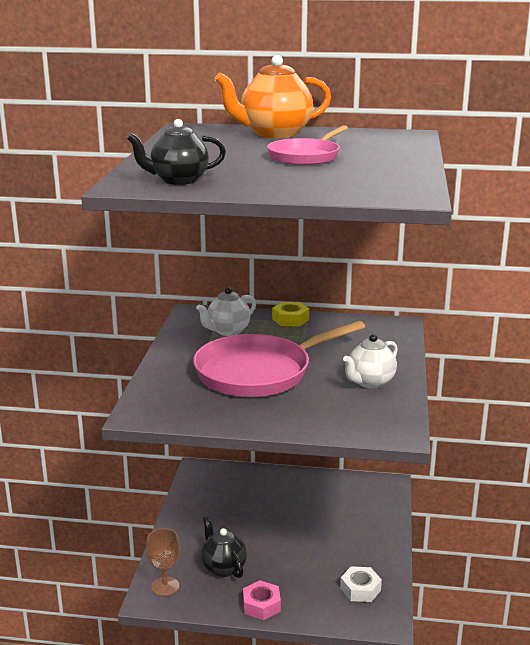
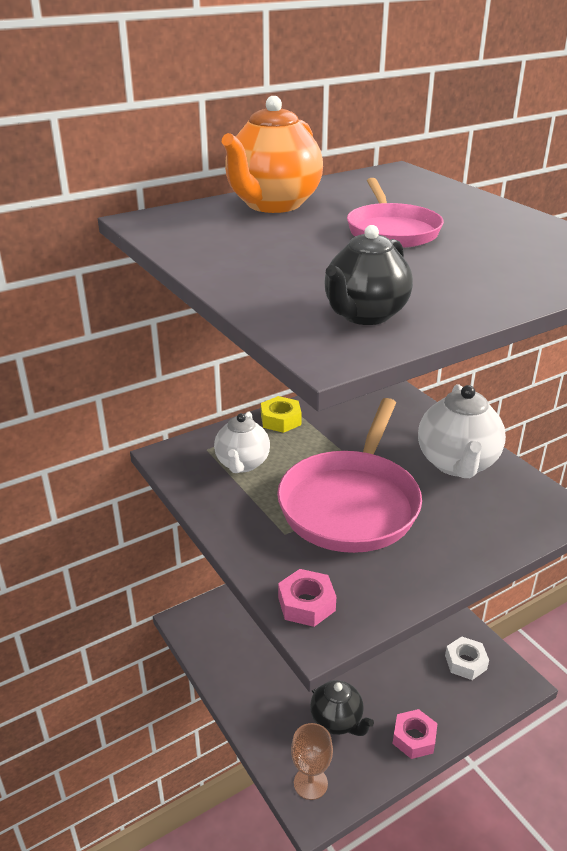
camera: 40 degrees left, 10 degrees up
(152, 401) = (306, 604): none -> pink nut
(223, 567) = (337, 721): black teapot -> black teapot turned 150 degrees counterclockwise
(370, 382) = (457, 464): white teapot -> white teapot, size x1.52

